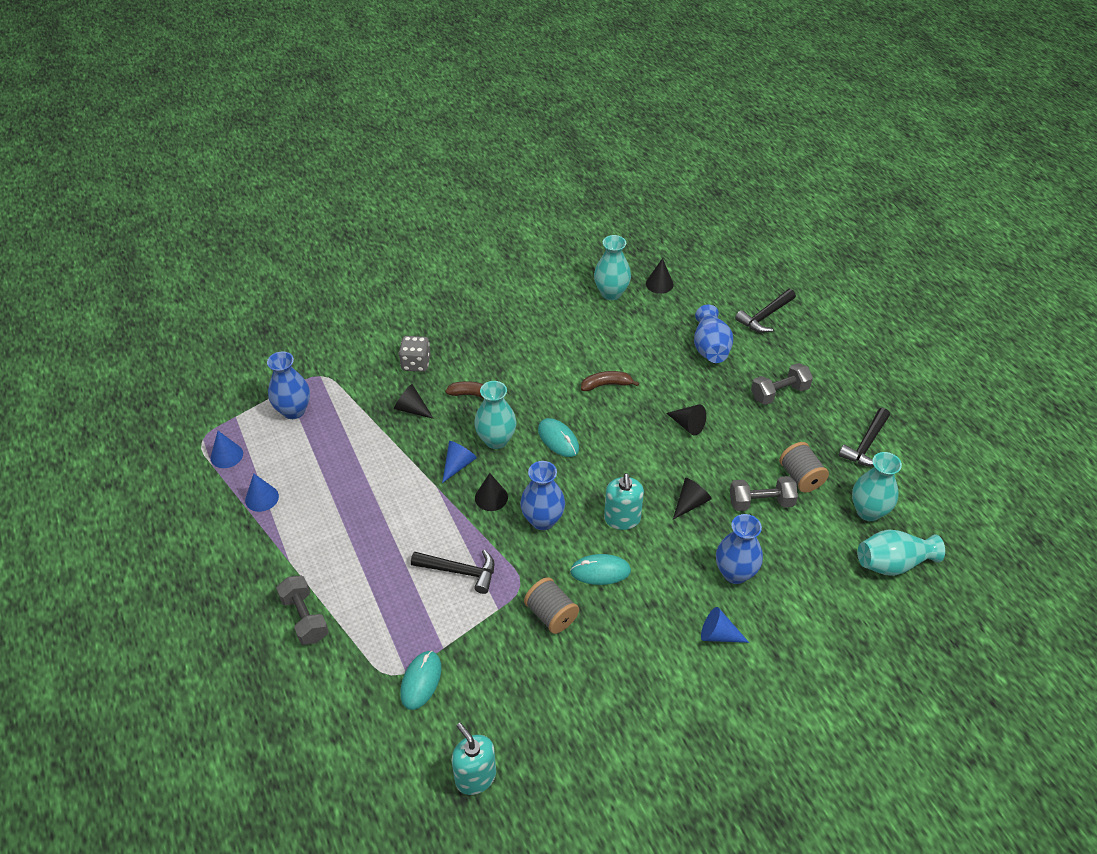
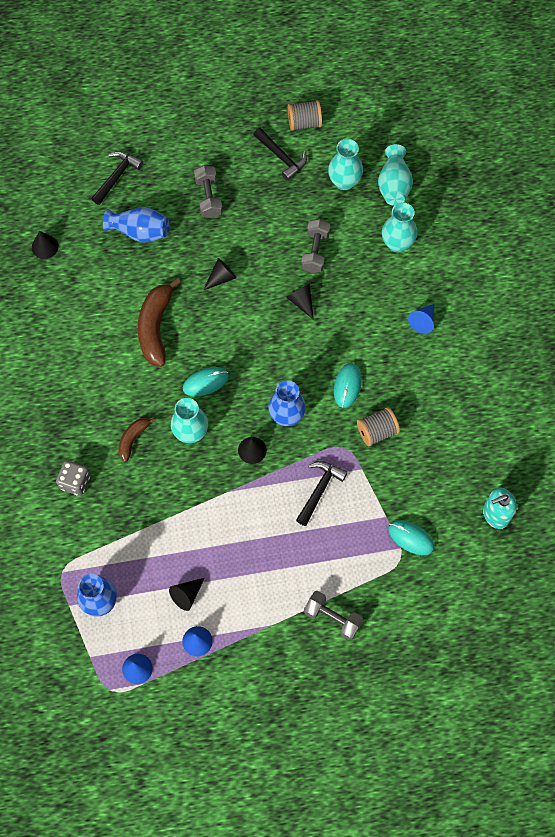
camera: 75 degrees left, 20 degrees up
(305, 618) = (332, 618): grey dumbbell -> grey dumbbell turned 45 degrees clockwise
(412, 409) = (132, 496): black cone -> black cone (187, 595)
(458, 465) = (209, 469): blue cone -> none
(606, 385) = (155, 327): brown banana -> brown banana, size x1.83
(611, 293) = (42, 291): turquoise vase -> turquoise vase (397, 243)
(622, 519) = (302, 356): turquoise soap dispenser -> none
(735, 573) = (374, 292): blue vase -> none
(765, 316) = (117, 176): black hammer -> black hammer turned 120 degrees counterclockwise
(800, 477) = (299, 215): grey spool -> grey spool (304, 122)

